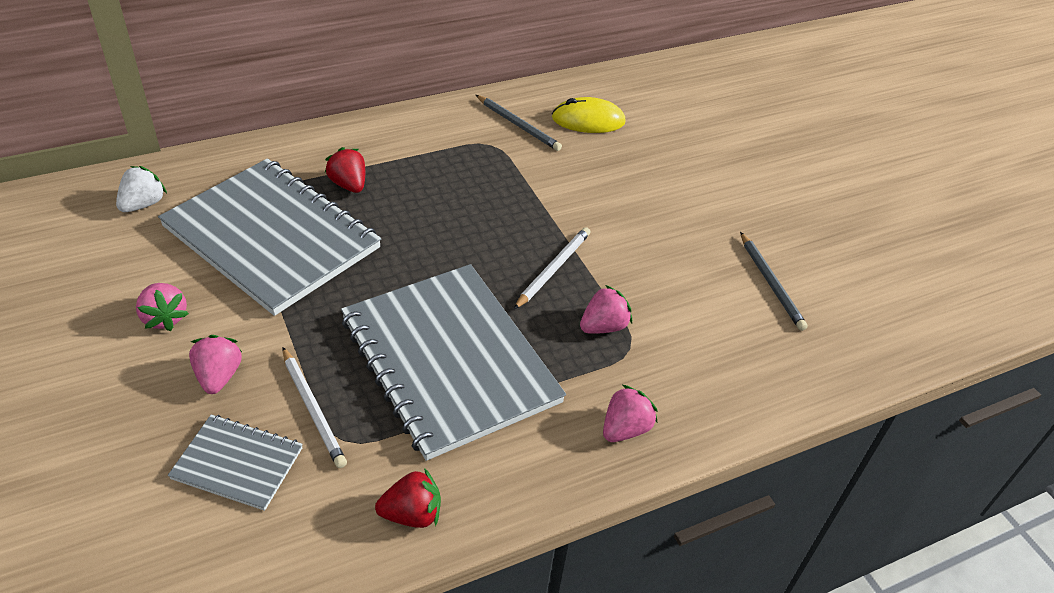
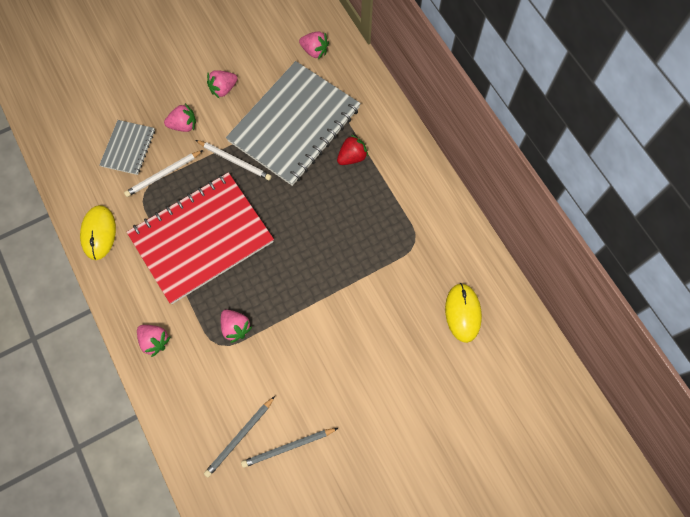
camera: 90 degrees right, 25 degrees up
(143, 204) = (314, 51): white strawberry -> pink strawberry
(412, 514) = (98, 233): red strawberry -> yellow mouse
(449, 360) = (201, 238): grey notebook -> red notebook
(518, 125) = (444, 260): grey pencil -> grey pencil (239, 437)
(553, 269) = (285, 293): white pencil -> white pencil (235, 161)

